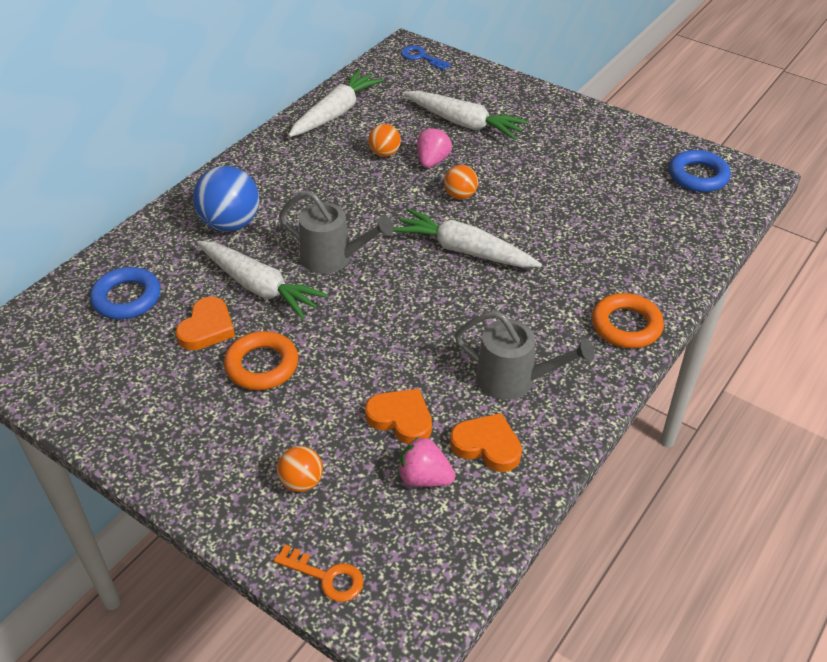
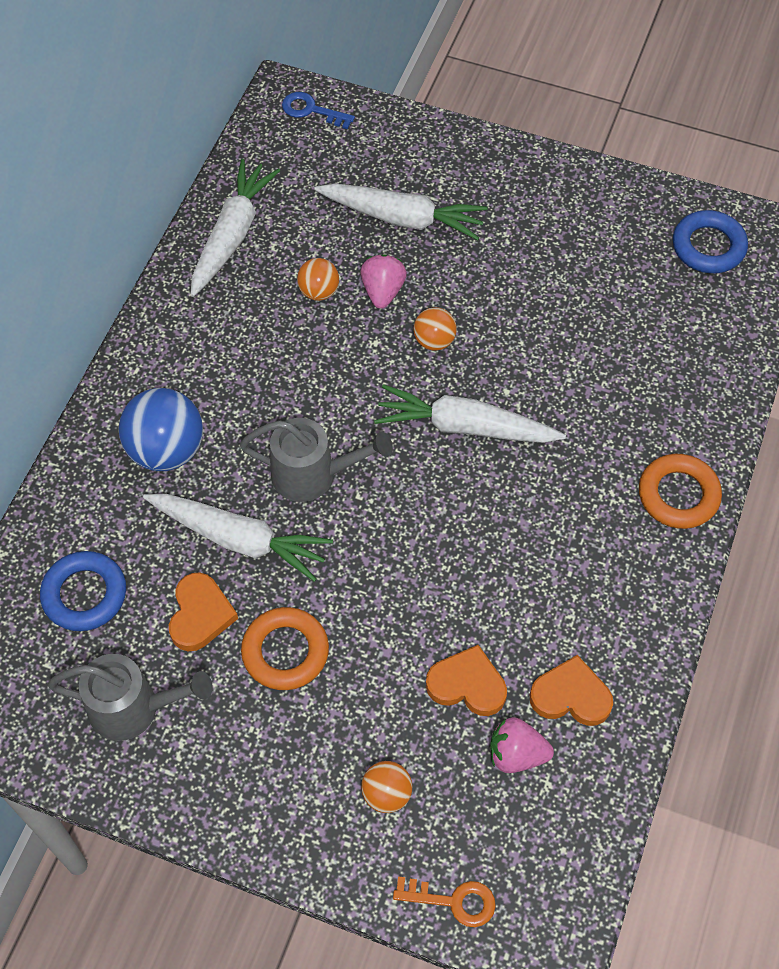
camera: 15 degrees left, 15 degrees up
(515, 380) = (576, 601): grey watering can -> grey watering can (134, 708)

